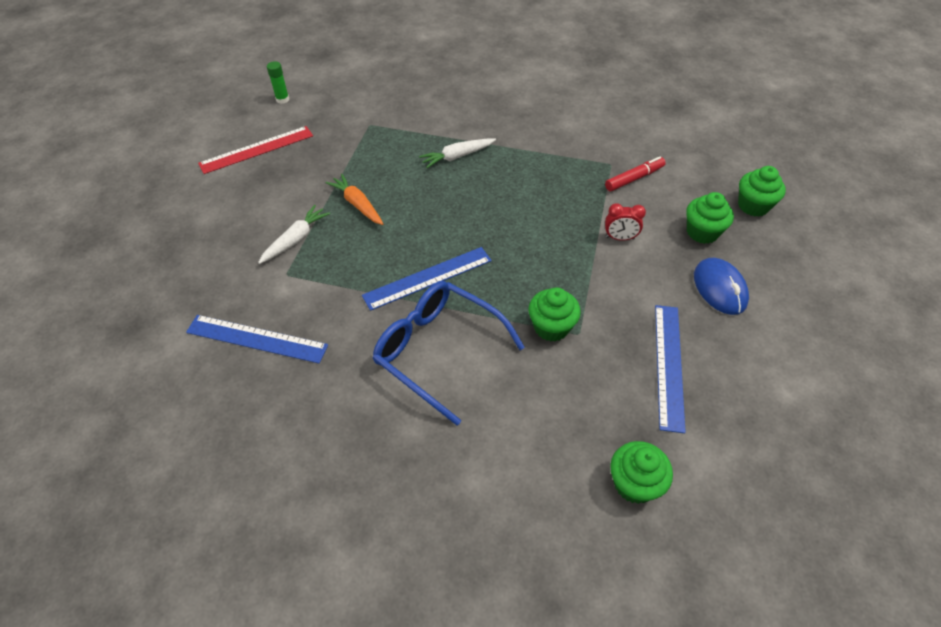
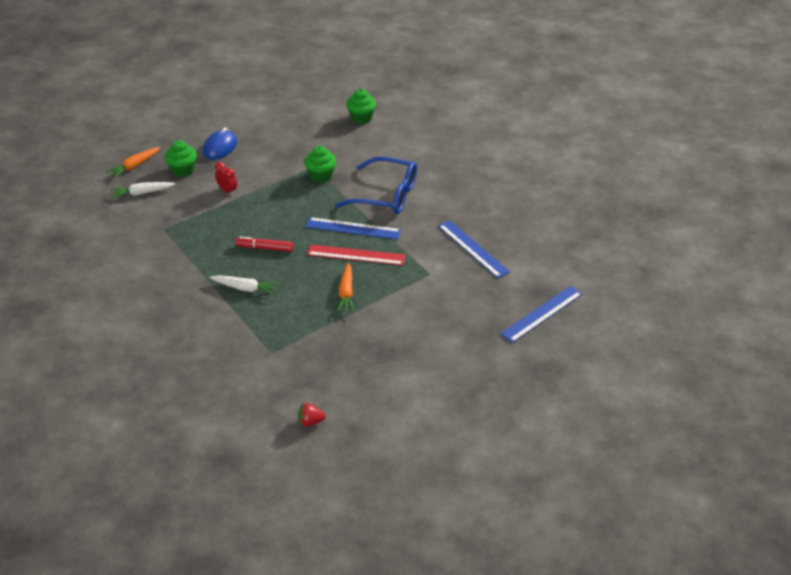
camera: 140 degrees left, 10 degrees down
(257, 149) = (374, 379): red ruler -> red ruler (356, 255)
(282, 99) = (310, 422): green glue stick -> red strawberry
(295, 239) = (406, 291): white carrot -> white carrot (142, 193)
(438, 351) = (386, 195): blue glasses -> blue glasses turned 60 degrees counterclockwise
(634, 178) = (166, 213): red marker -> red marker (265, 248)
(669, 365) = (291, 138): blue ruler -> blue ruler (542, 313)
(753, 206) = (134, 166): green cupcake -> orange carrot

